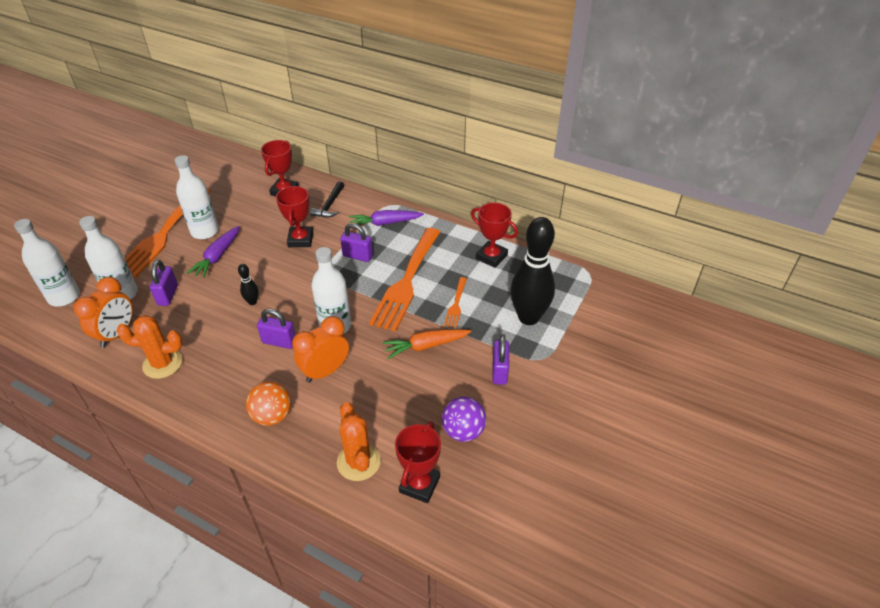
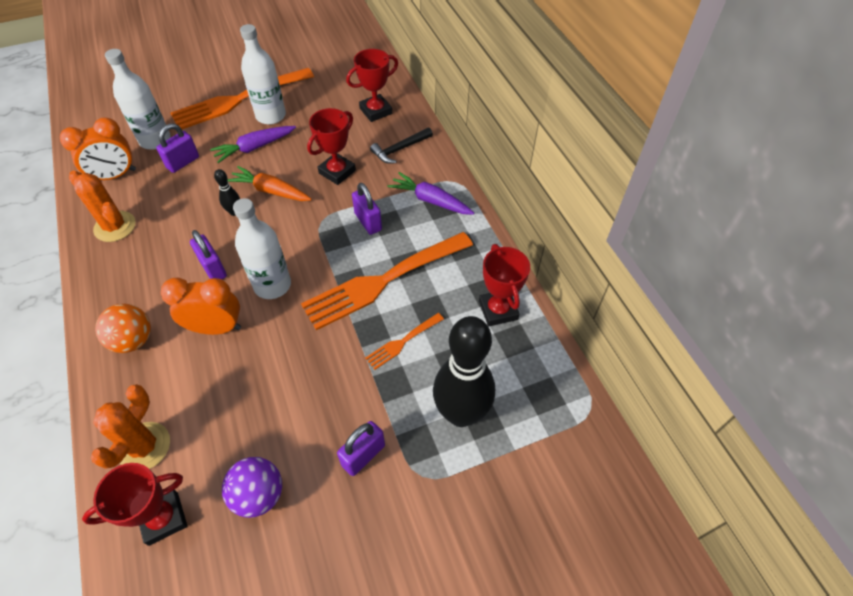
camera: 40 degrees right, 10 degrees up
(64, 297) = (118, 118): white bottle -> none
(425, 346) = (325, 368): orange carrot -> orange carrot (270, 191)

